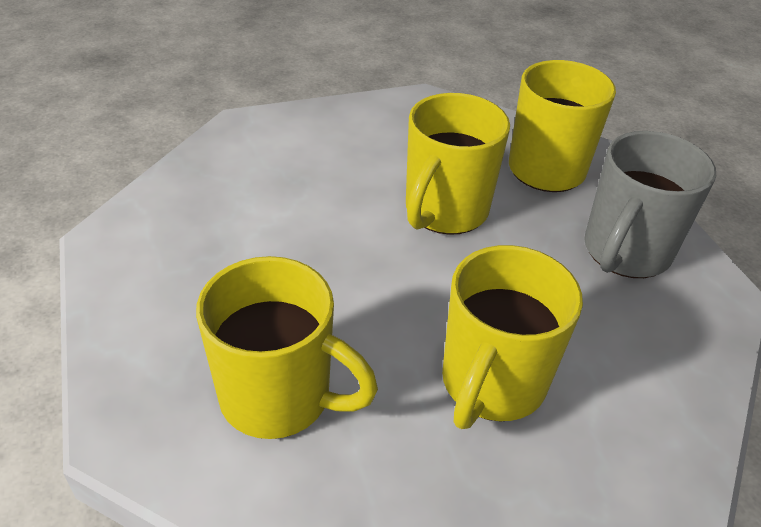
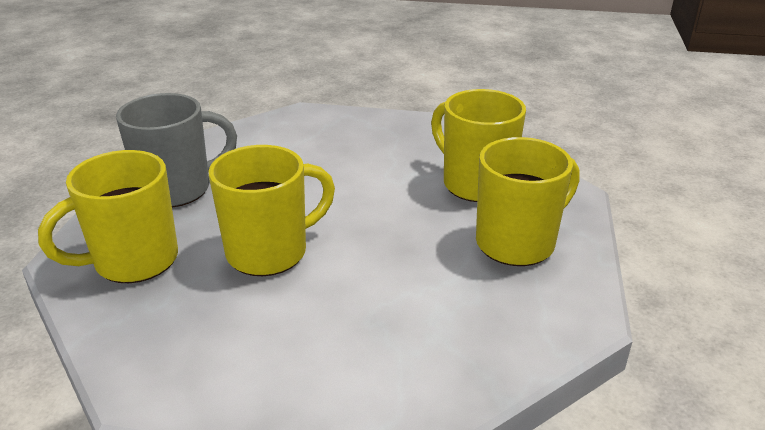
camera: 150 degrees left, 10 degrees down
(491, 384) = (349, 159): yellow mug -> yellow mug (517, 243)

